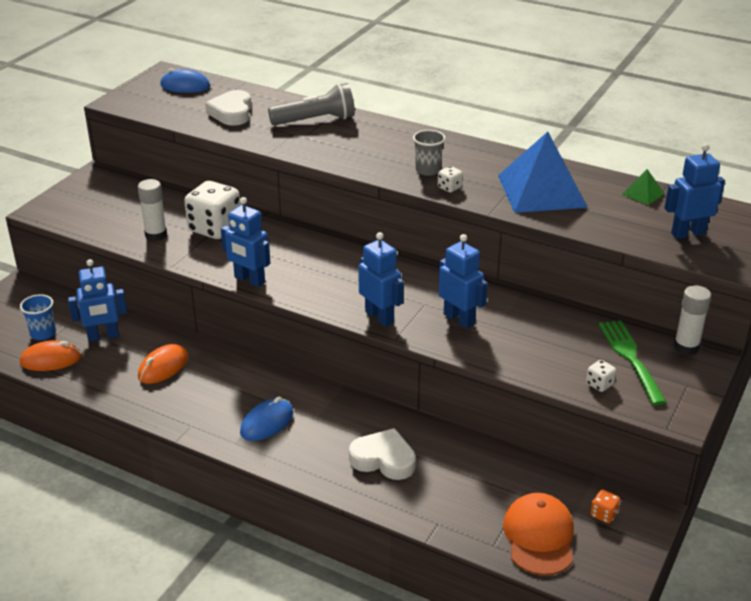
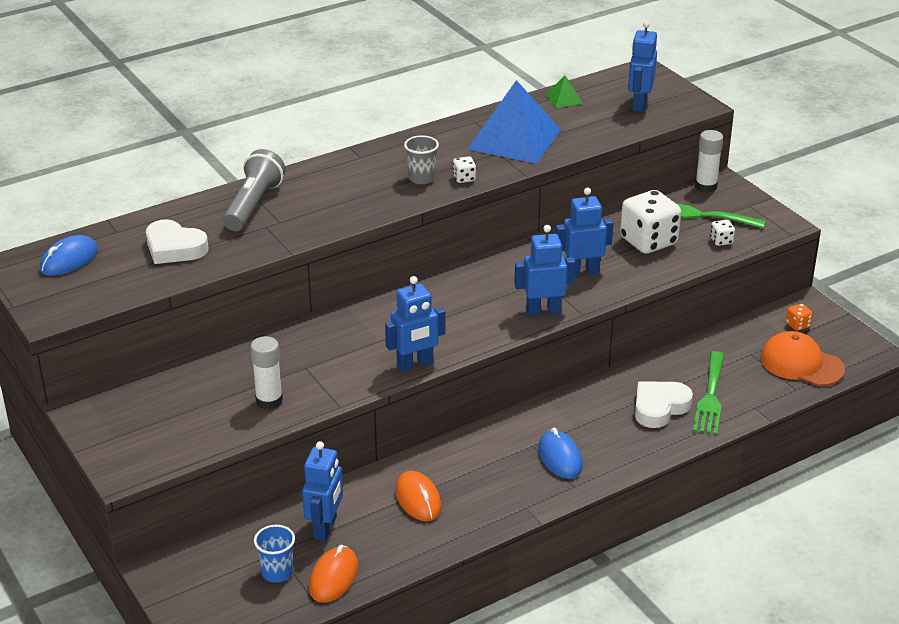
camera: 60 degrees left, 0 degrees up
(215, 229) = (297, 359): white dice -> white dice (648, 241)
(427, 487) = (710, 397): none -> green fork

